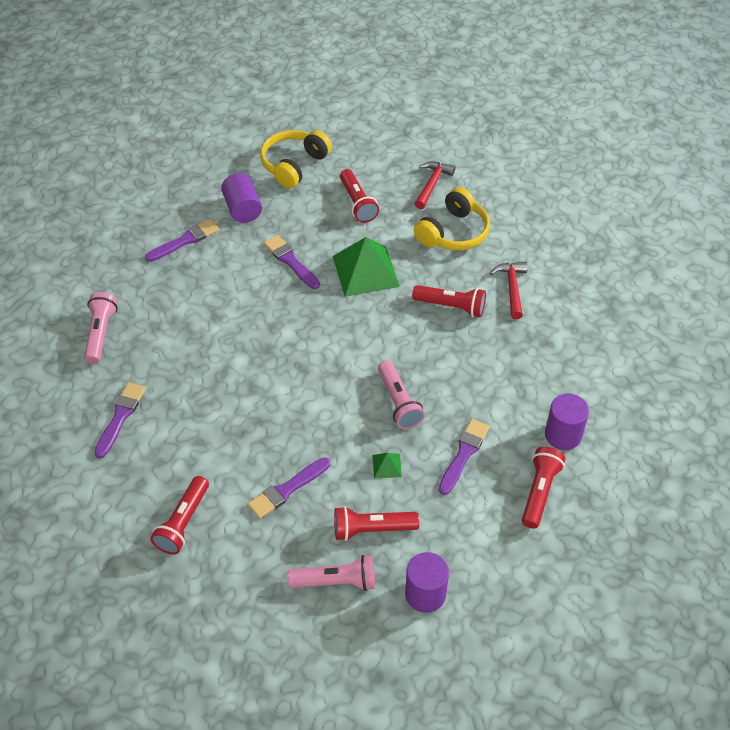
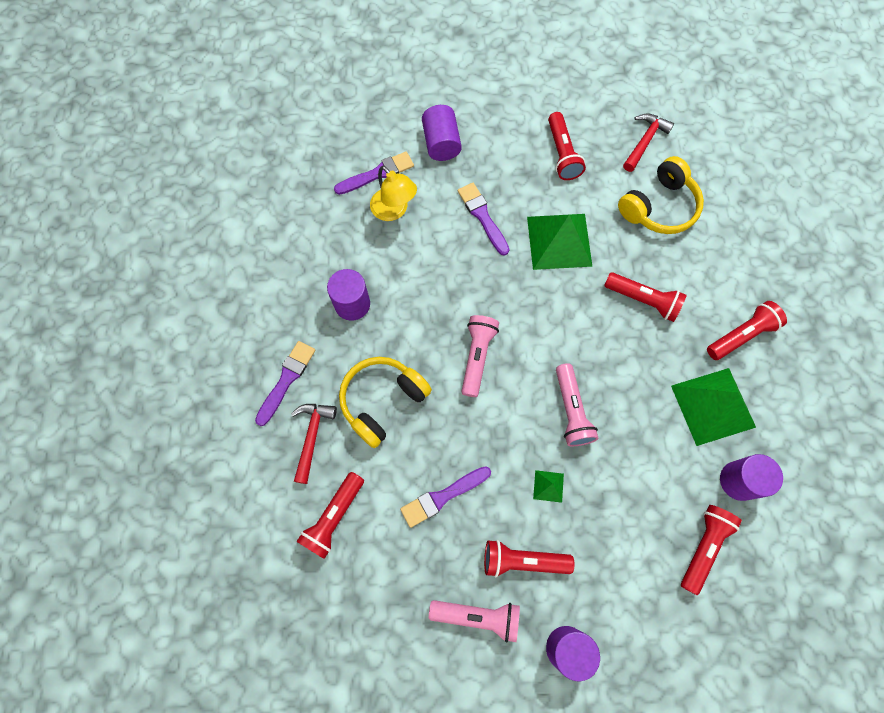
camera: 10 degrees right, 20 degrees up
(101, 333) = (279, 275): pink flashlight -> pink flashlight (477, 356)
(176, 347) = (352, 304): none -> purple cylinder
(205, 267) = (394, 210): none -> yellow lamp
(294, 165) = (502, 95): yellow headphones -> yellow headphones (382, 401)
(463, 454) = (630, 486): purple brush -> none
(512, 288) = (711, 287): red hammer -> red hammer (312, 437)
(529, 380) = (712, 406): none -> green pyramid
(545, 321) = (741, 335): none -> red flashlight

